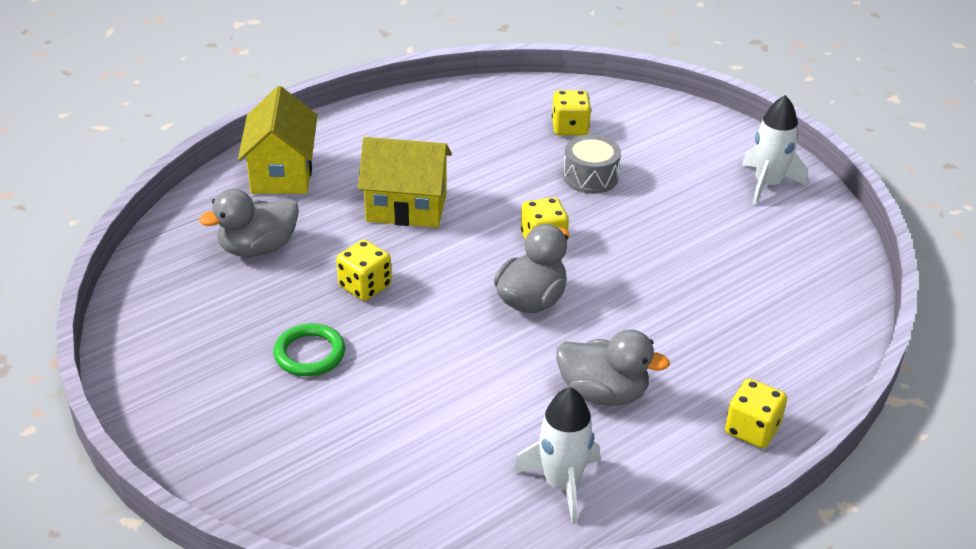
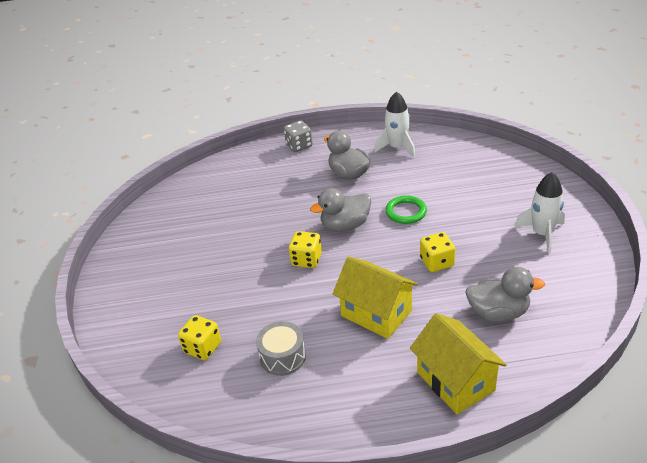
camera: 145 degrees left, 0 degrees up
(282, 173) = (455, 381): yellow house -> yellow house turned 60 degrees counterclockwise
(310, 354) = (488, 231): green ring -> green ring (406, 212)
(590, 177) = (233, 297): grey drum -> grey drum (282, 357)
(752, 429) = (299, 145): yellow dice -> grey dice
(767, 184) = (137, 255): white rocket -> white rocket (542, 234)

